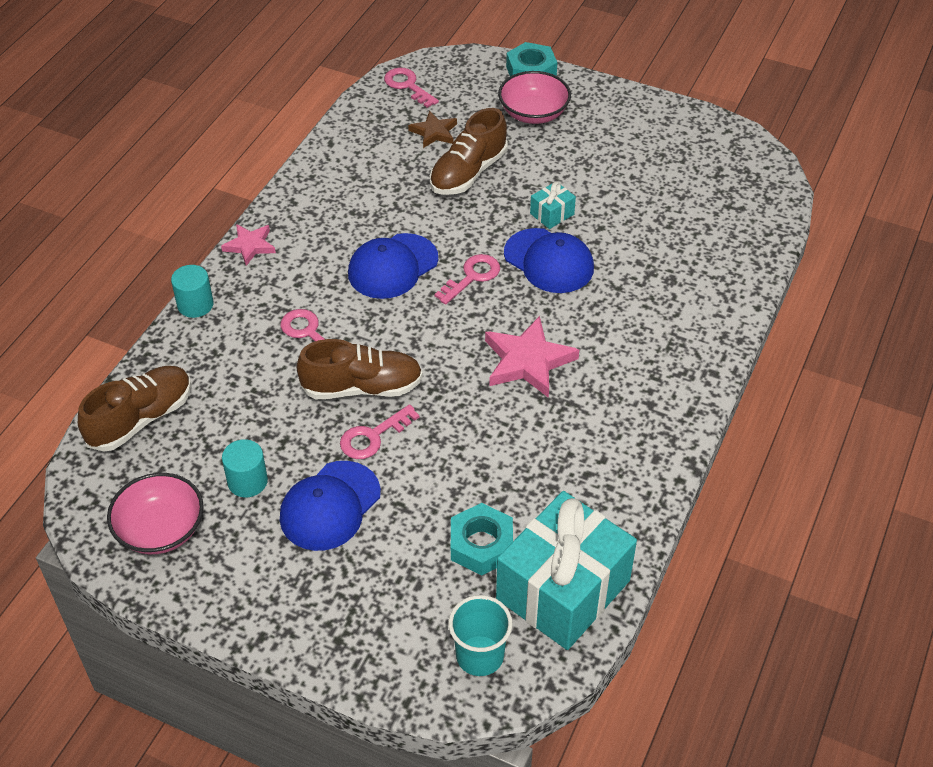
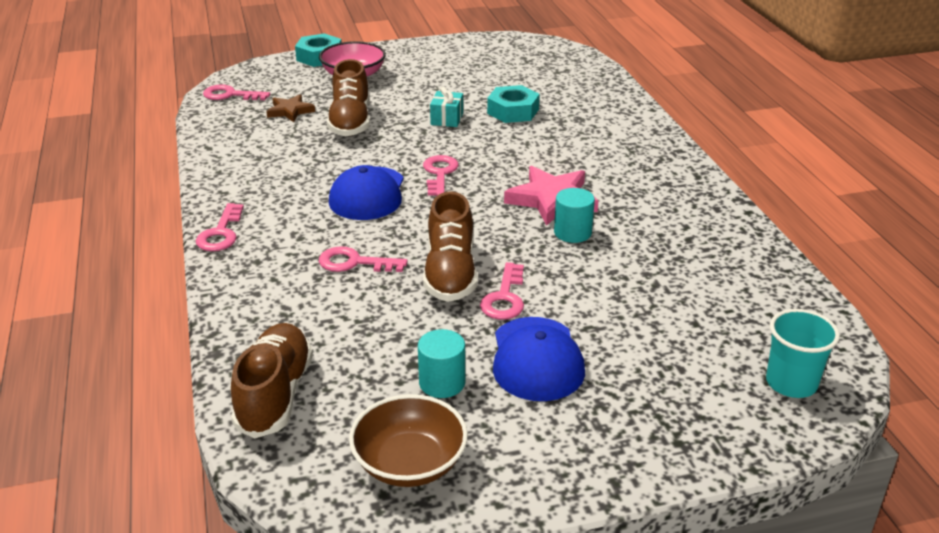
camera: 40 degrees left, 15 degrees down
(160, 529) = (409, 463): pink bowl -> brown bowl
(195, 305) = (220, 292): turquoise cylinder -> turquoise cylinder (572, 232)
(250, 246) = (221, 233): pink star -> pink key
(362, 387) = (450, 273): brown shoe -> brown shoe turned 135 degrees clockwise
(481, 545) = (685, 317): turquoise nut -> turquoise nut (513, 111)
(549, 261) = (483, 143): blue cap -> none
(563, 590) = (778, 310): turquoise gift -> none

